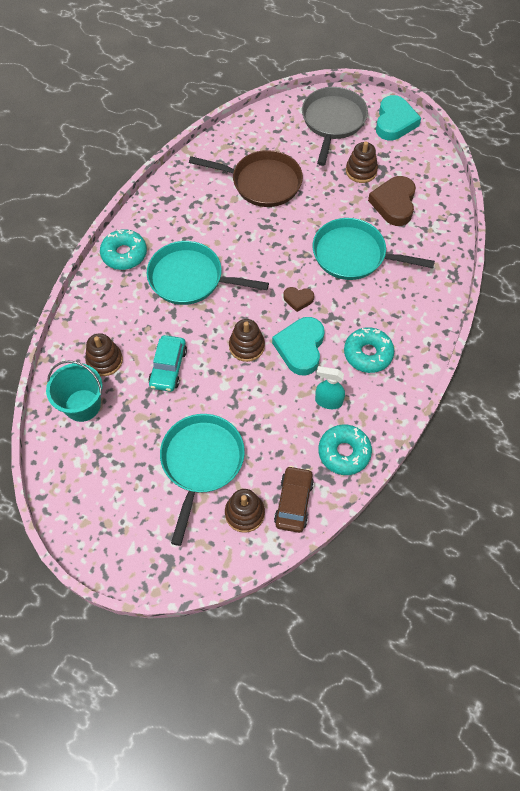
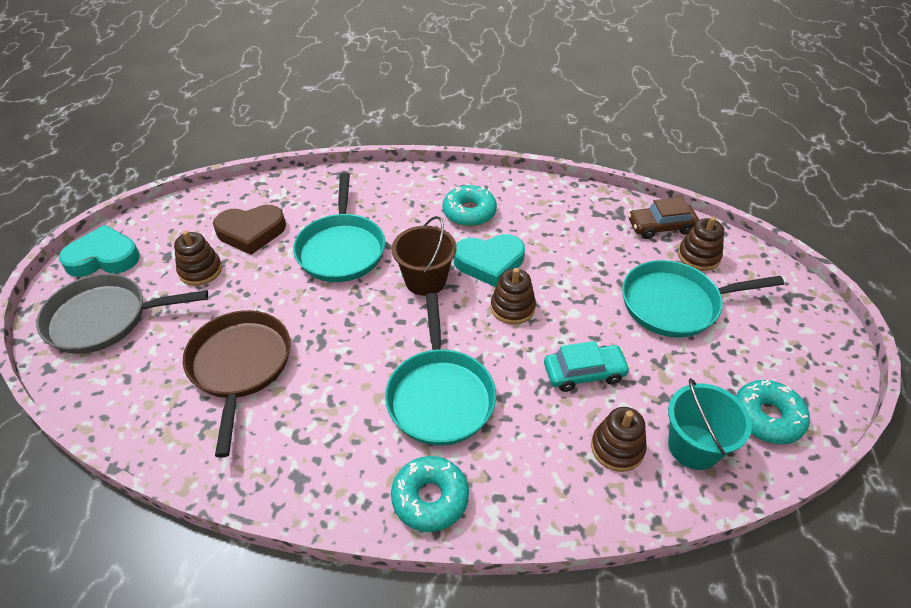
camera: 110 degrees left, 15 degrees down
(298, 299) = (425, 280): brown heart -> brown bucket
(328, 401) = (541, 228): turquoise spray bottle -> none
(344, 452) = (587, 206): turquoise donut -> turquoise donut (767, 417)

